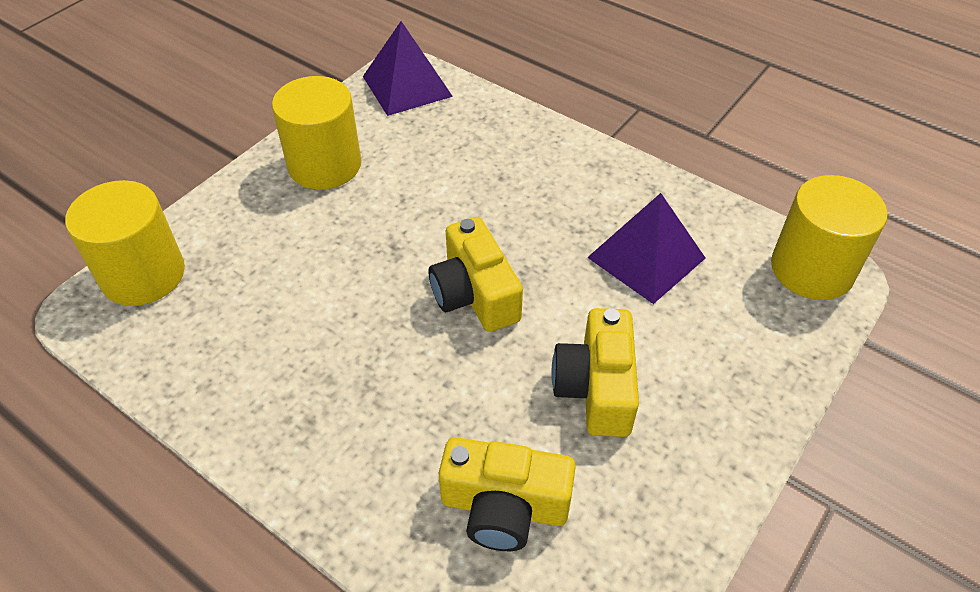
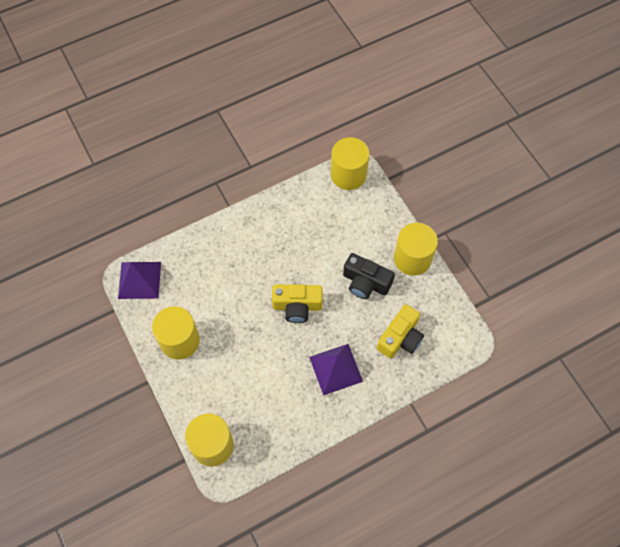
camera: 65 degrees left, 15 degrees up
(596, 388) = (365, 282): yellow camera -> black camera
(646, 258) = (311, 231): purple pyramid -> purple pyramid (336, 369)
(714, 456) = (412, 258): none -> yellow cylinder

